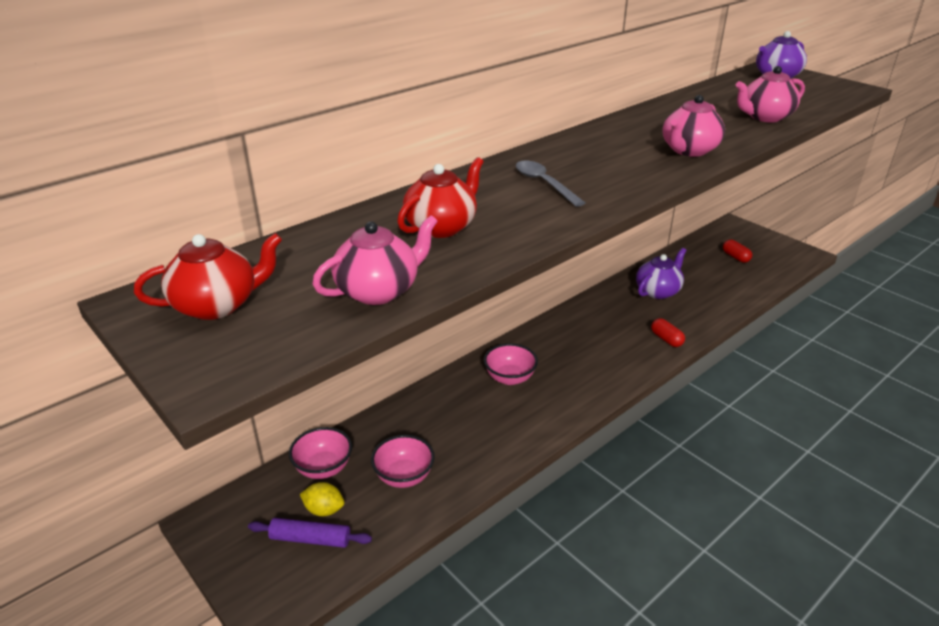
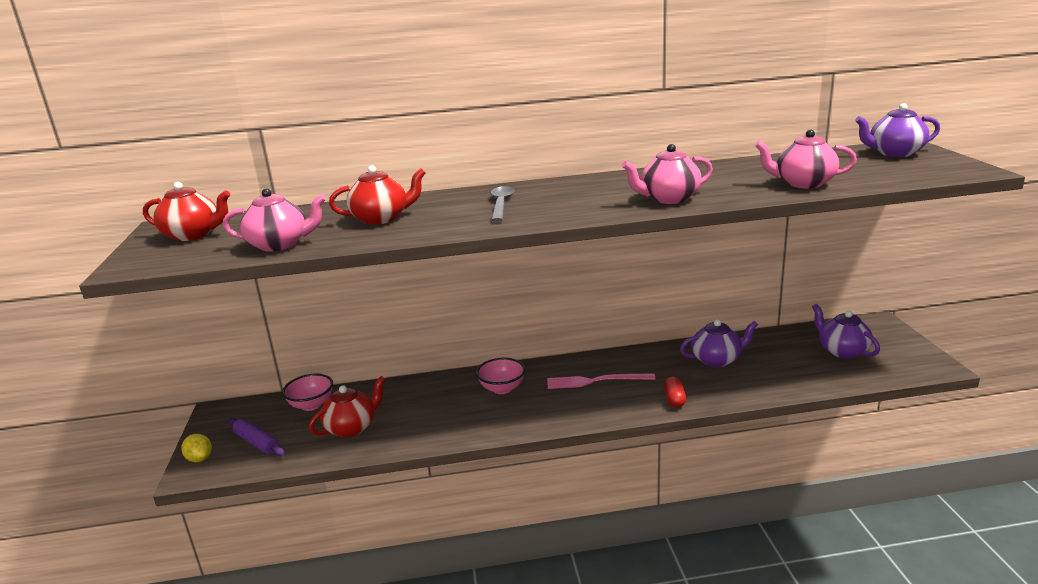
camera: 35 degrees right, 10 degrees down
(324, 510) = (283, 429): yellow lemon -> yellow lemon (200, 459)
(404, 476) = (352, 427): pink bowl -> red teapot
(585, 342) = (596, 381): none -> pink fork
(735, 257) = (842, 351): red capsule -> purple teapot

